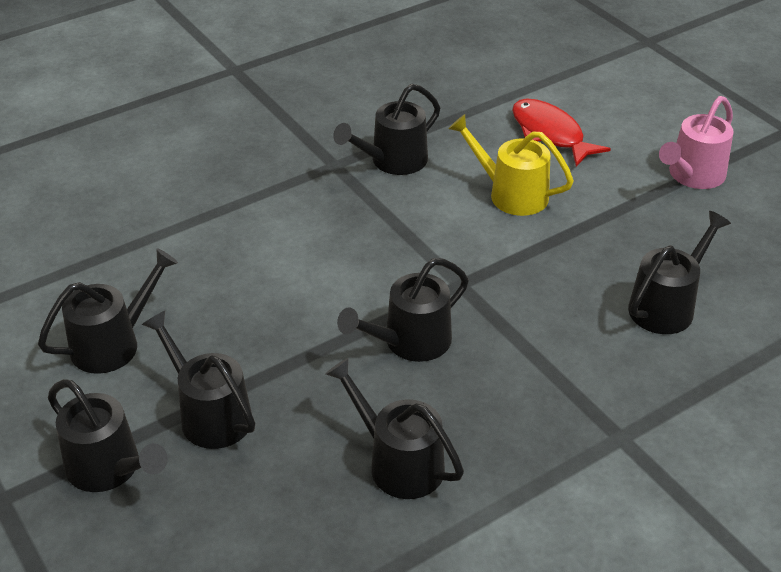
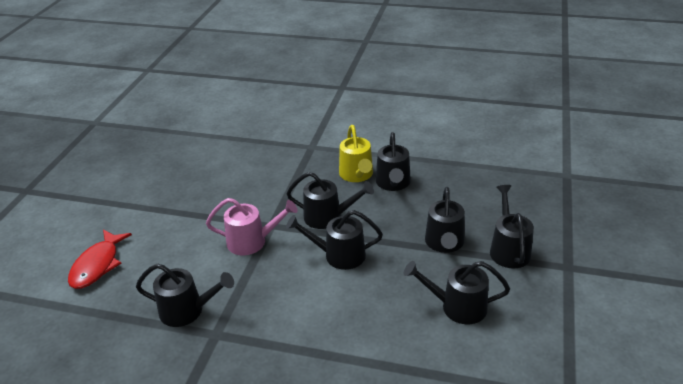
camera: 130 degrees left, 5 degrees down
(511, 194) = (177, 248): yellow watering can -> yellow watering can (357, 175)
(666, 306) = (220, 167): black watering can -> black watering can (339, 255)
(692, 176) = (101, 201): pink watering can -> pink watering can (252, 241)

